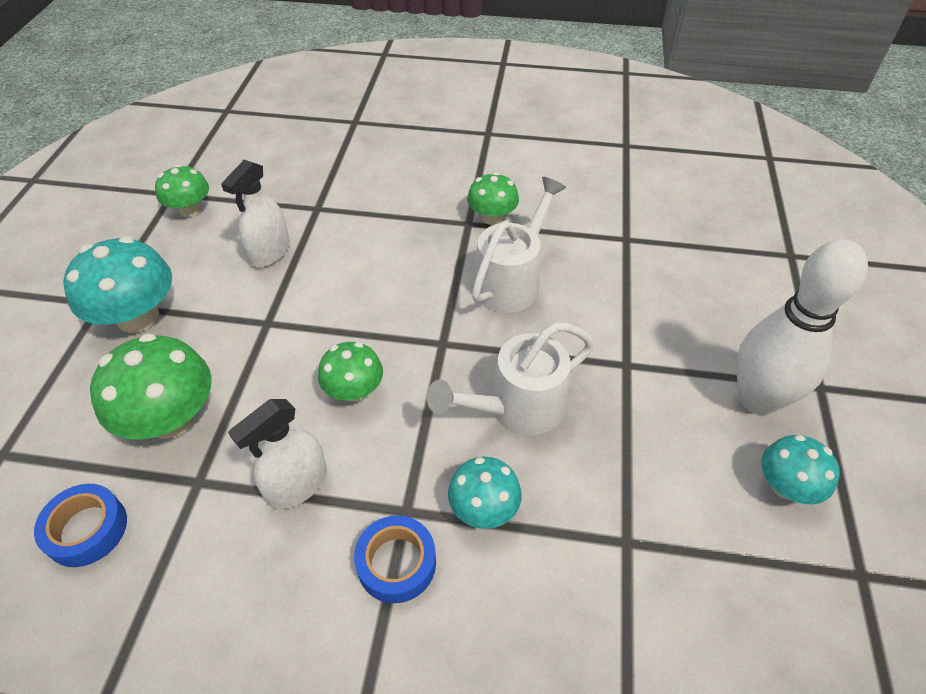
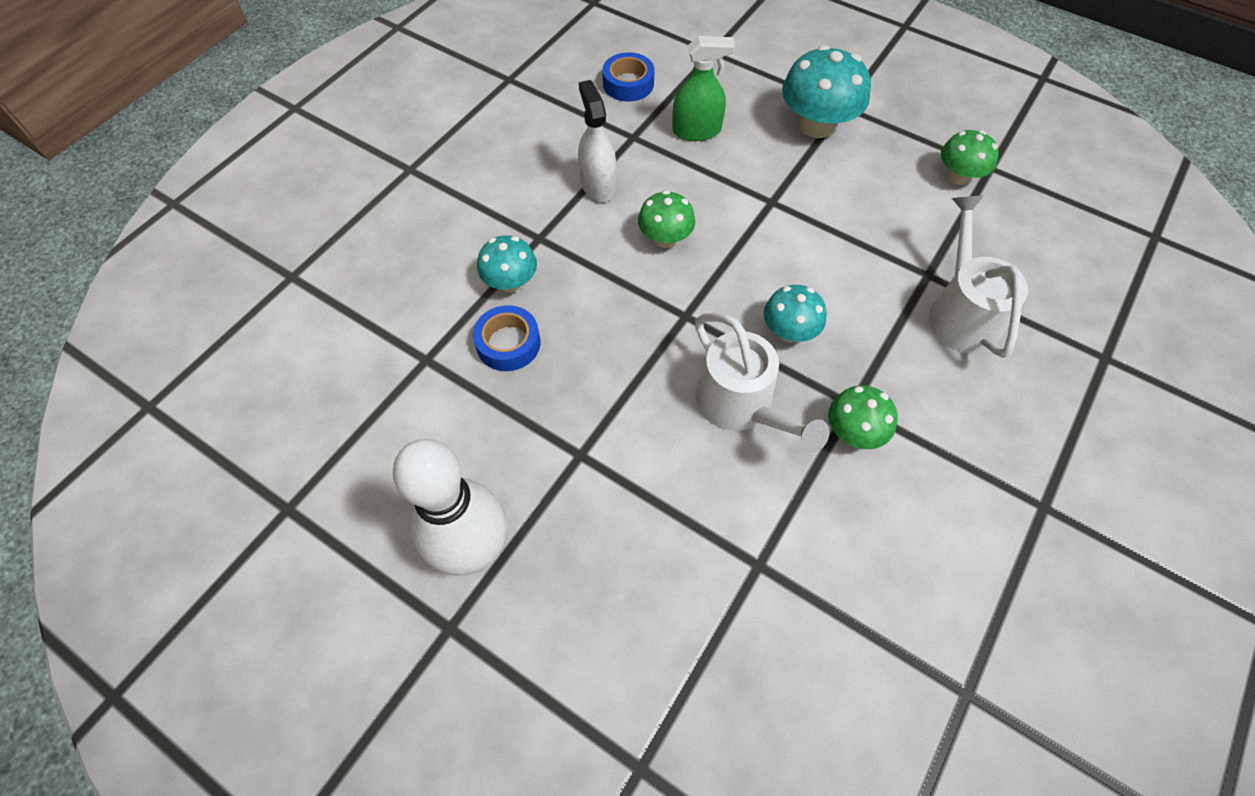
camera: 115 degrees right, 10 degrees up
(171, 419) = (696, 131): green mushroom -> green spray bottle
(270, 252) = (868, 222): white spray bottle -> none
(396, 563) = (505, 220): blue tape -> blue tape (508, 343)
(517, 408) = (584, 341): white watering can -> white watering can (961, 312)
(786, 486) = (384, 507): turquoise mushroom -> turquoise mushroom (789, 331)

